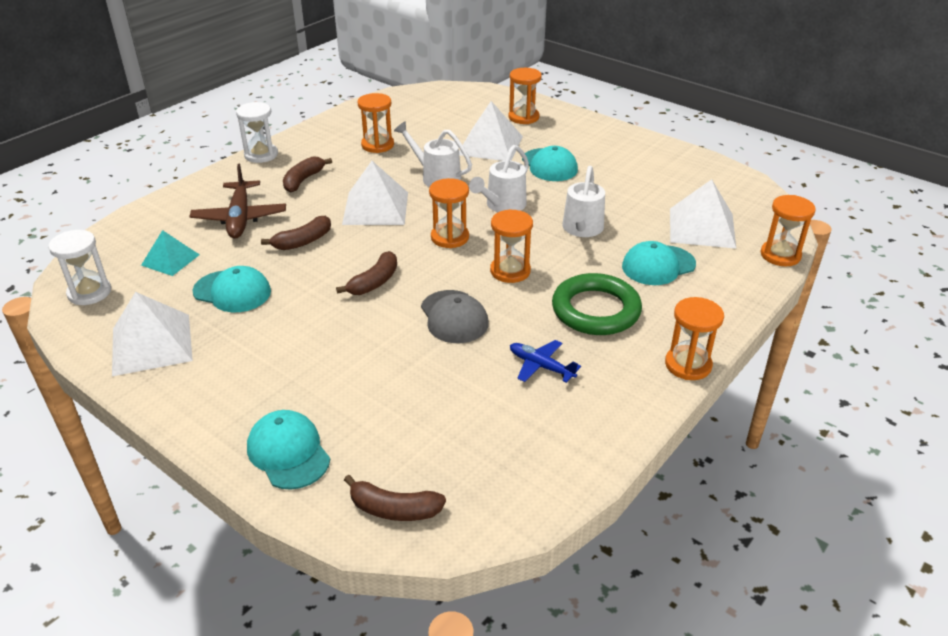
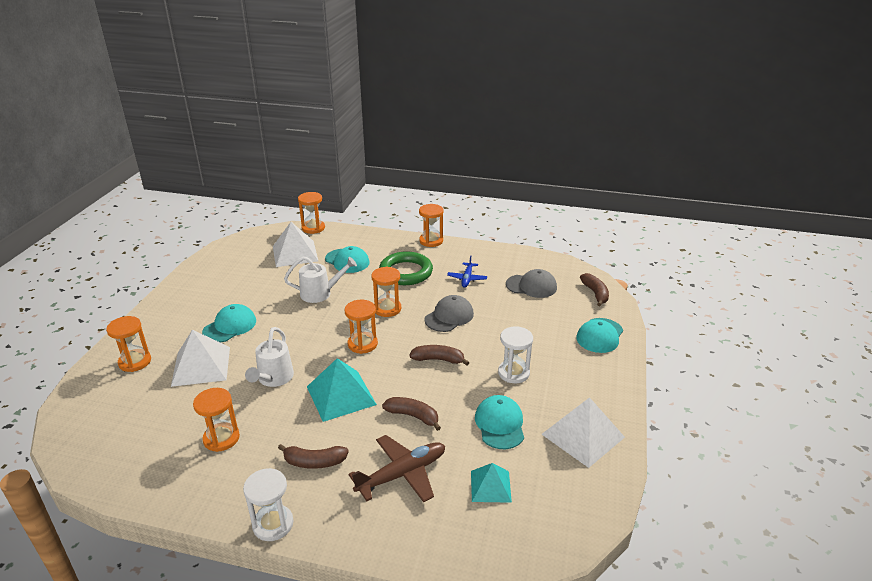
camera: 115 degrees left, 5 degrees down
(89, 292) = (568, 513): white hourglass -> white hourglass (513, 373)
(375, 208) = (341, 395): white pyramid -> turquoise pyramid
(472, 433) = (531, 286): none -> grey cap
(502, 206) = (305, 333): white watering can -> none

